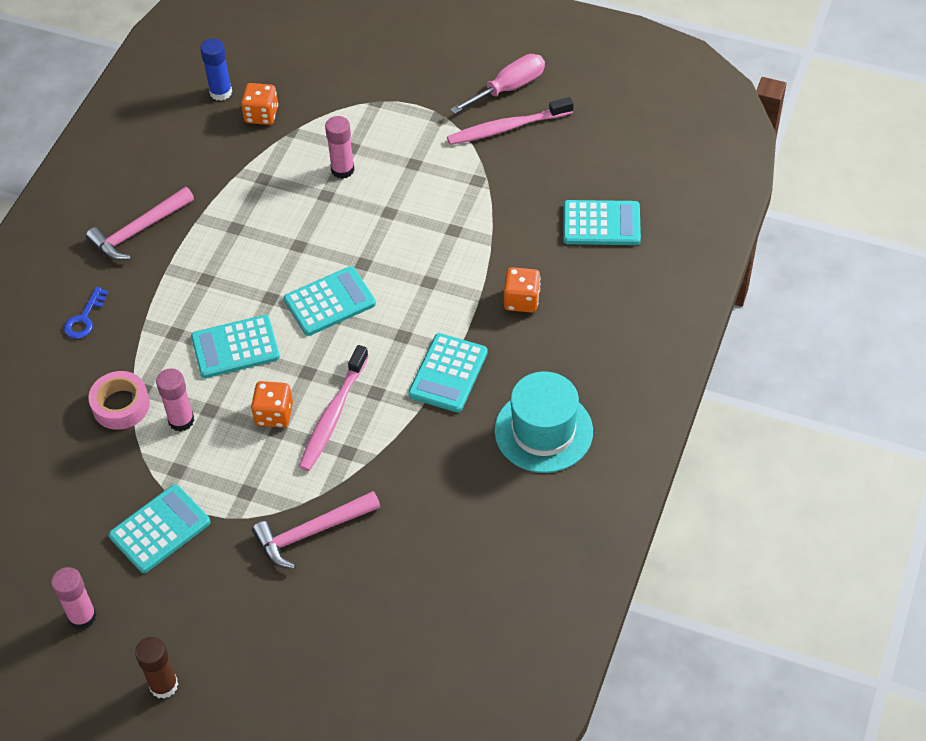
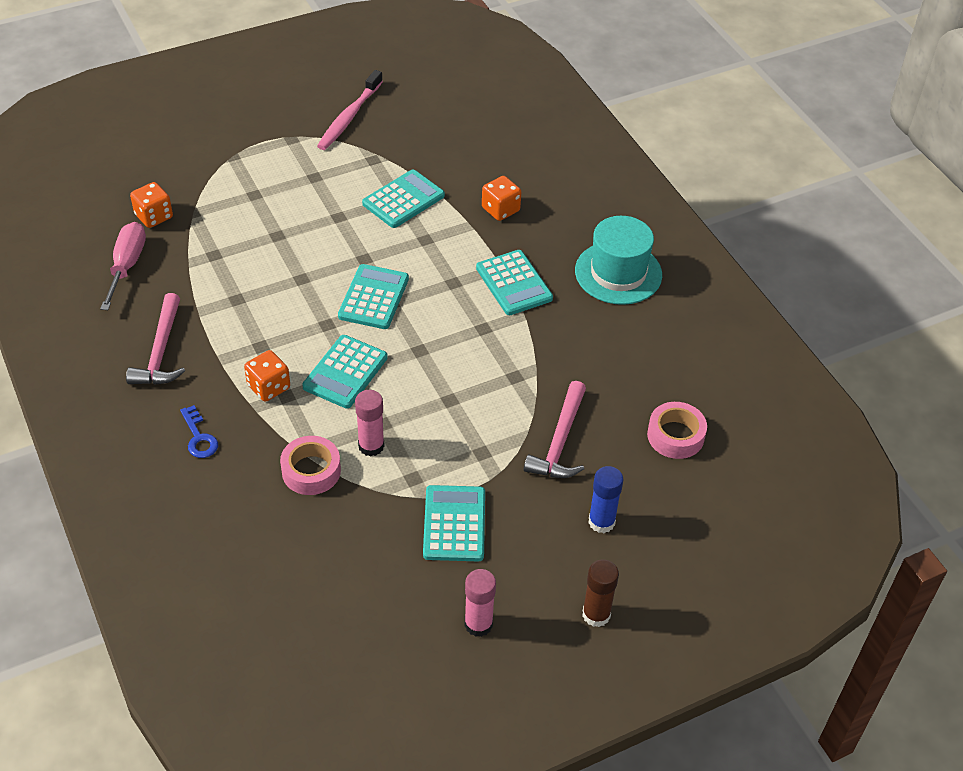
camera: 50 degrees left, 5 degrees down
(221, 92) = (99, 222): blue glue stick -> blue glue stick (601, 522)
(274, 414) = (432, 392): orange dice -> orange dice (269, 387)
(333, 415) = (474, 362): pink toothbrush -> none
(342, 170) = (267, 212): pink glue stick -> none
(402, 605) = (675, 436): none -> pink tape
(509, 88) = (317, 93): pink screwdriver -> pink screwdriver (127, 265)
(601, 224) = (489, 134): turquoise calculator -> turquoise calculator (403, 200)

